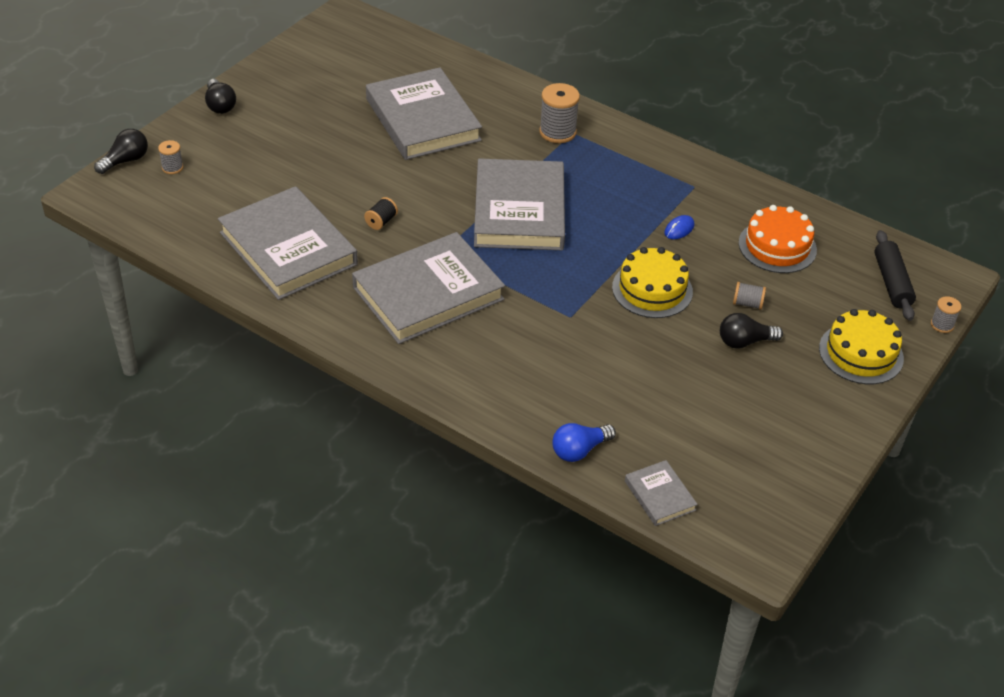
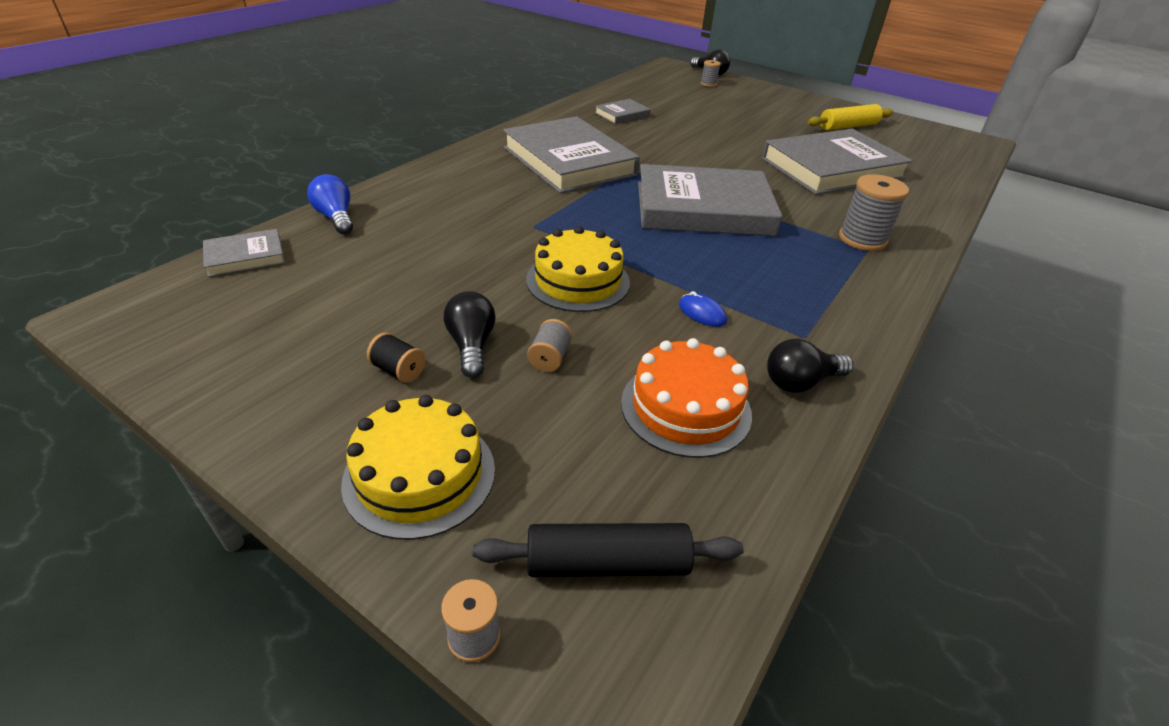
camera: 90 degrees right, 5 degrees down
(220, 105) = (795, 97): black light bulb -> black light bulb (800, 382)
(288, 248) = (622, 115): grey book -> grey book, size x0.45
(313, 86) = (848, 126): none -> yellow rolling pin
(381, 221) = (666, 146): black spool -> black spool (398, 370)

